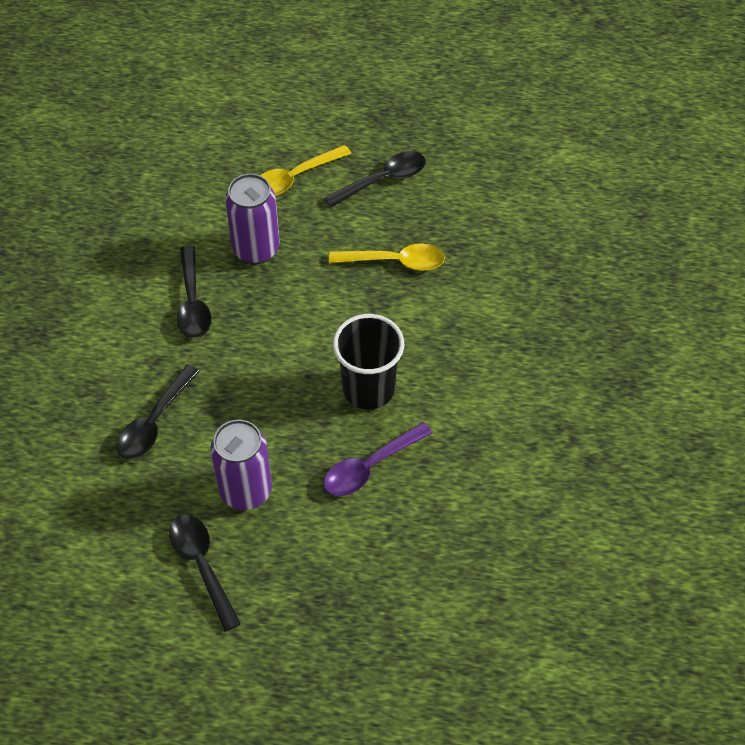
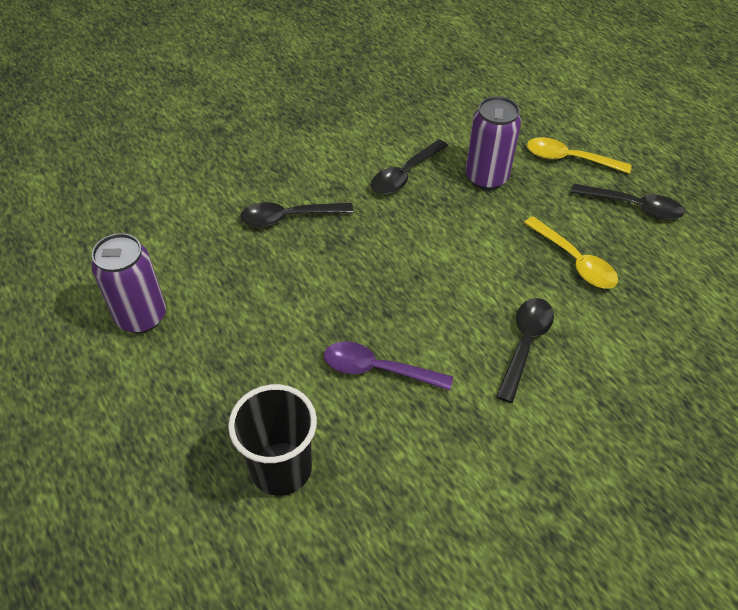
camera: 50 degrees right, 5 degrees down
(202, 566) = (195, 321): black spoon -> black spoon (525, 344)
(246, 490) = (282, 305): purple can -> purple can (141, 316)
(368, 389) = (445, 321): black cup -> black cup (281, 468)

